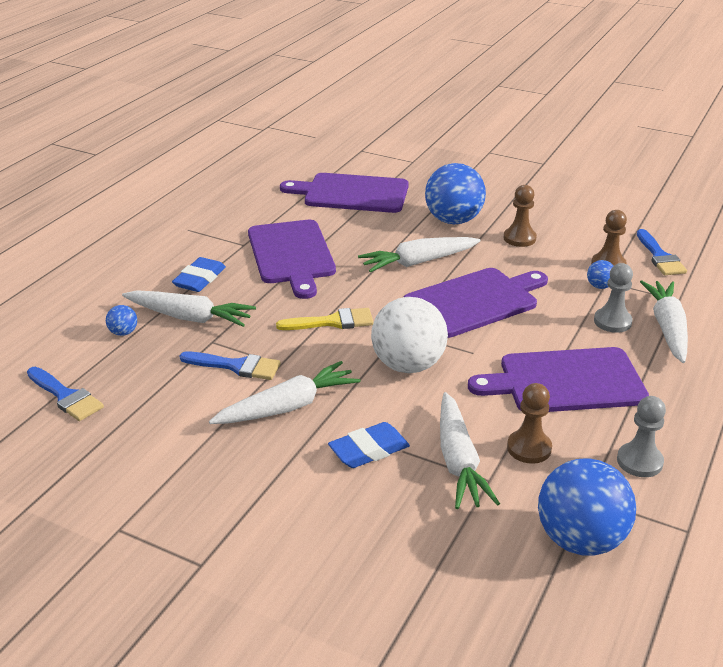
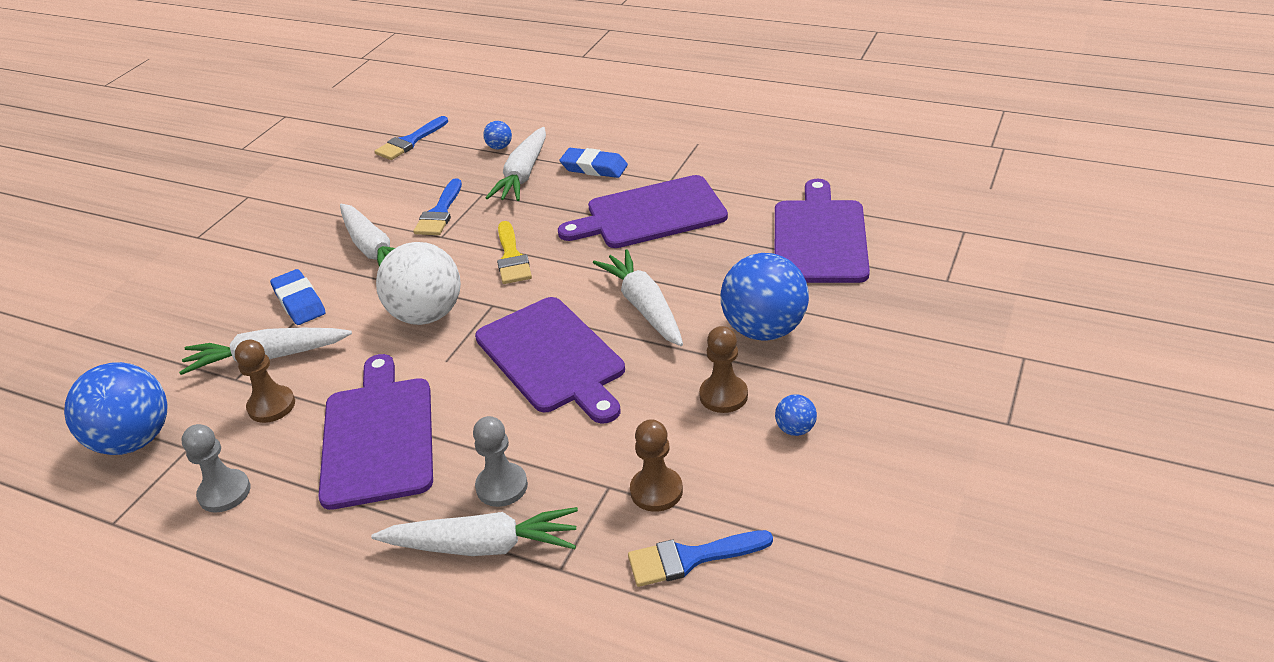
camera: 90 degrees right, 5 degrees up
(599, 286) = (593, 477): blue ball -> blue ball (795, 429)

